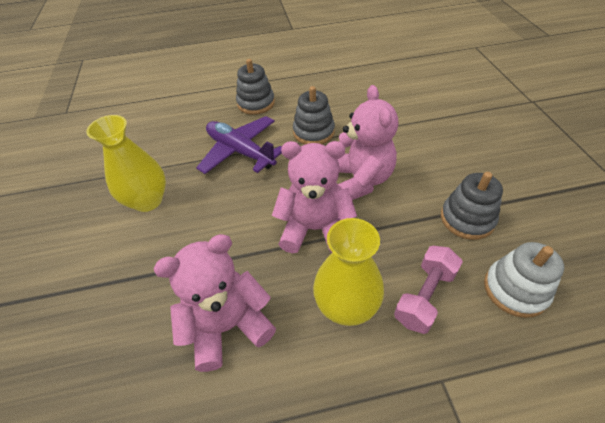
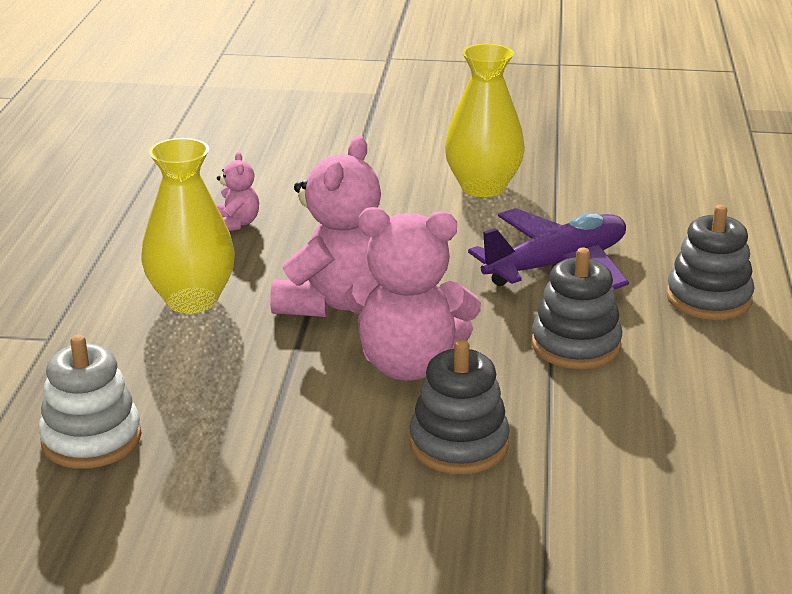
camera: 105 degrees right, 20 degrees down
(228, 325) = (236, 224): pink teddy bear -> pink teddy bear, size x0.47
(424, 296) = (152, 360): pink dumbbell -> none
(467, 219) = (244, 446): grey stacking toy -> grey stacking toy (459, 444)

